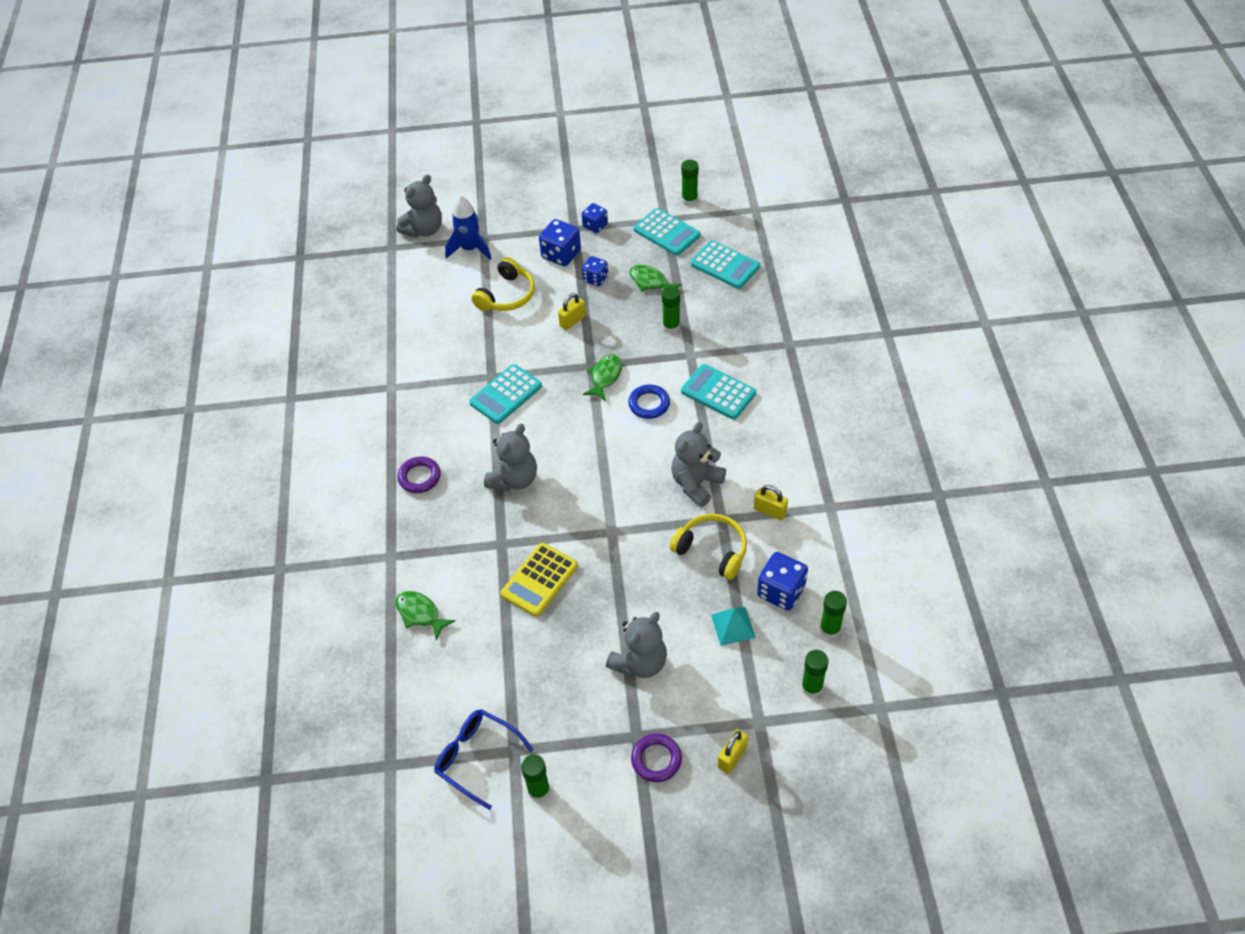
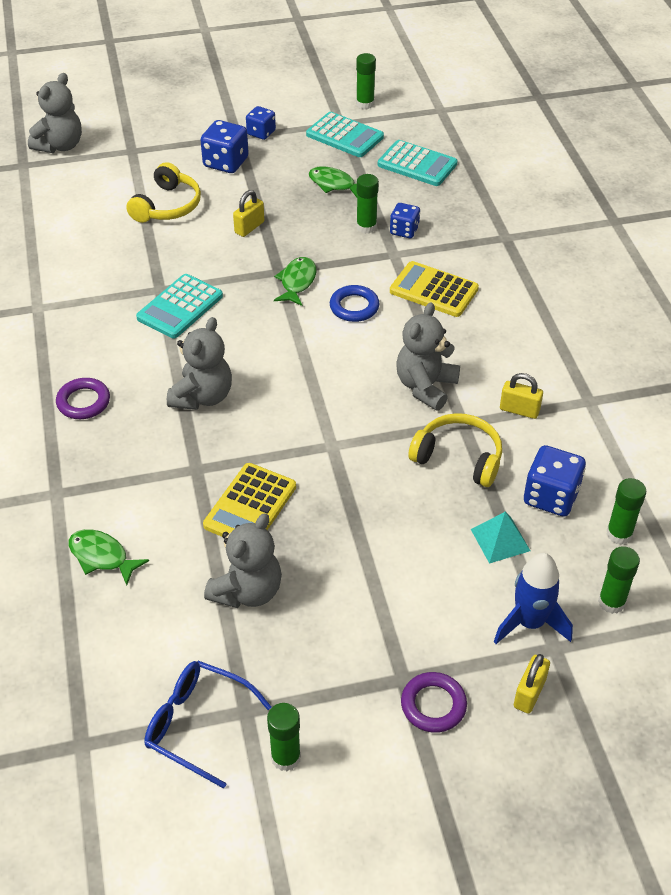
camera: 10 degrees left, 5 degrees down
(470, 249) = (117, 162): blue rocket -> blue rocket (529, 623)
(595, 279) = (270, 184): blue dice -> blue dice (404, 231)
(640, 662) = (392, 591): grey teddy bear -> grey teddy bear (247, 591)
(718, 392) = (434, 290): turquoise calculator -> yellow calculator

